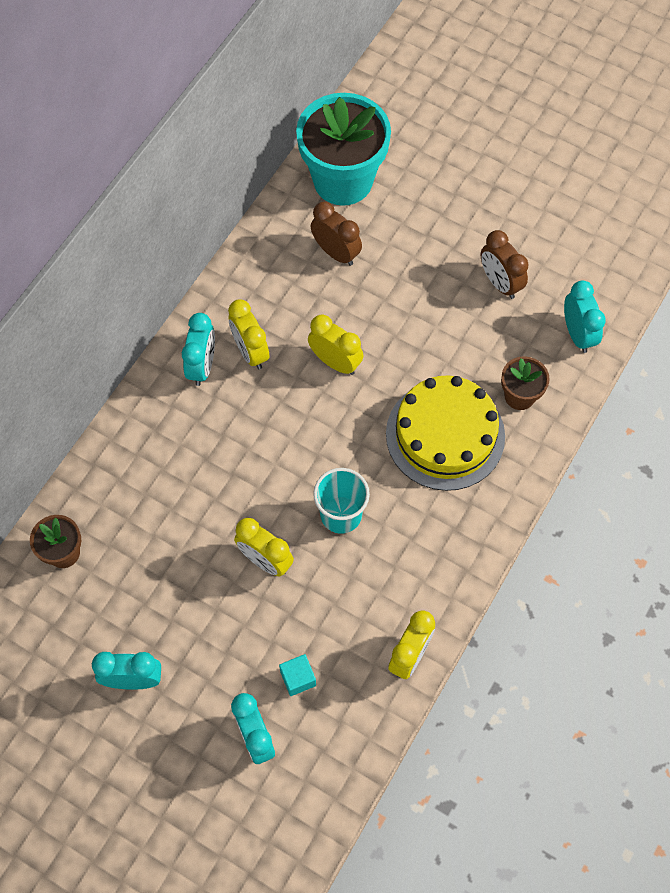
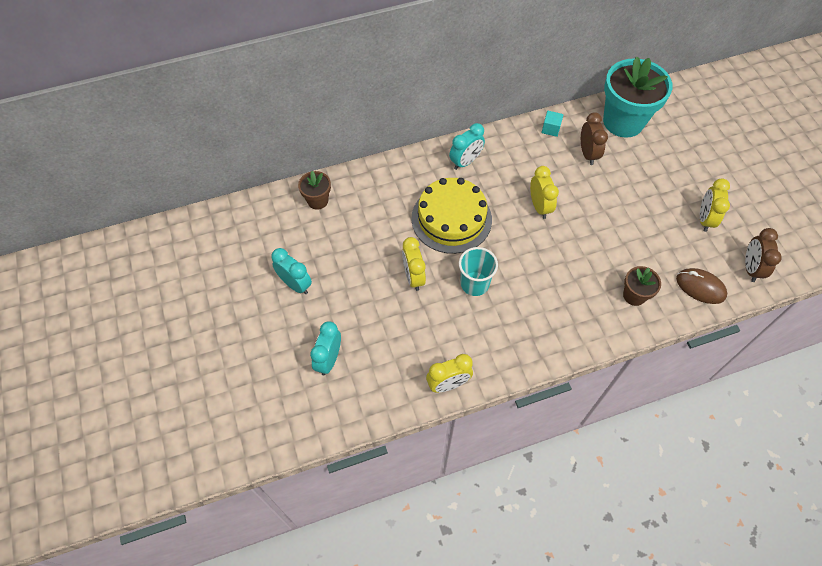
camera: 40 degrees right, 5 degrees down
(250, 352) = (497, 171): yellow clock -> yellow clock (704, 219)
(298, 678) = (377, 348): turquoise cube -> turquoise cube (550, 129)
(445, 435) = (570, 285): yellow cake -> yellow cake (451, 219)
(500, 283) = (673, 229): brown clock -> brown clock (750, 268)
(577, 334) = (700, 287): turquoise clock -> brown mouse

